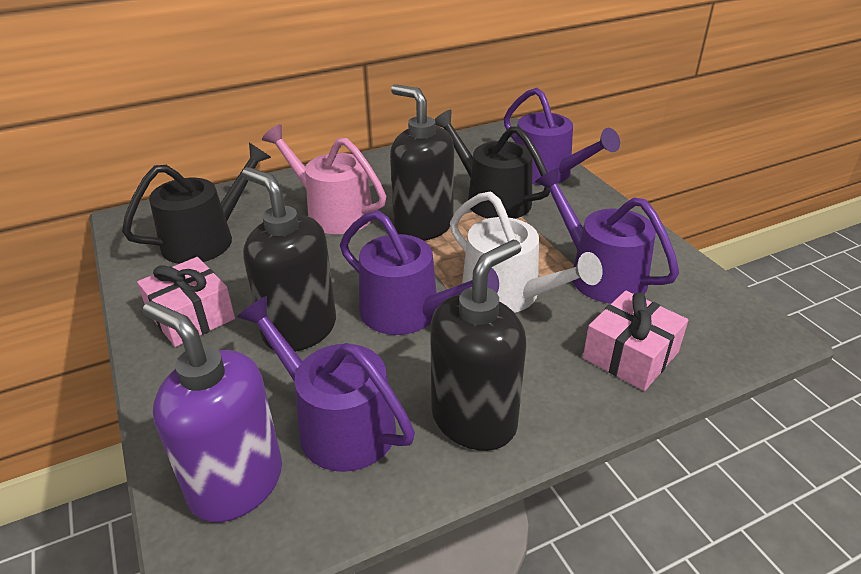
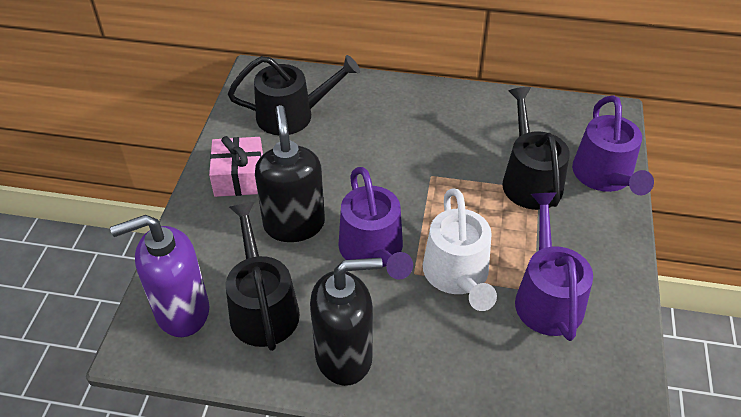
camera: 35 degrees right, 10 degrees up
(236, 483) = (182, 311): purple soap dispenser -> purple soap dispenser turned 90 degrees counterclockwise
(333, 212) = (395, 133): pink watering can -> none
(337, 424) = (262, 307): purple watering can -> black watering can
(423, 226) = (450, 179): black soap dispenser -> none
(630, 355) = (498, 376): pink gift -> none

